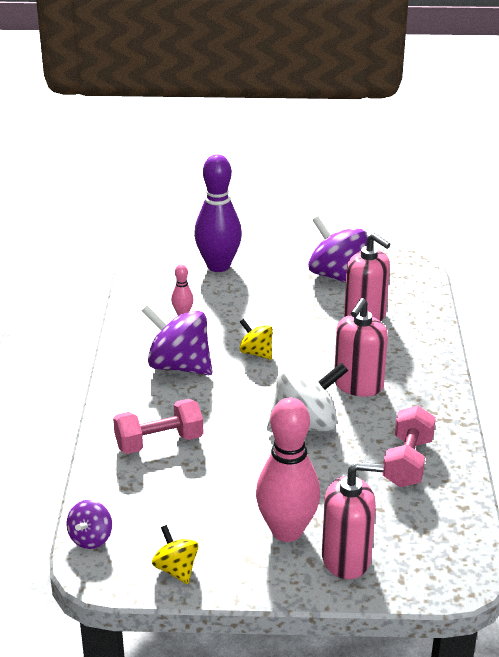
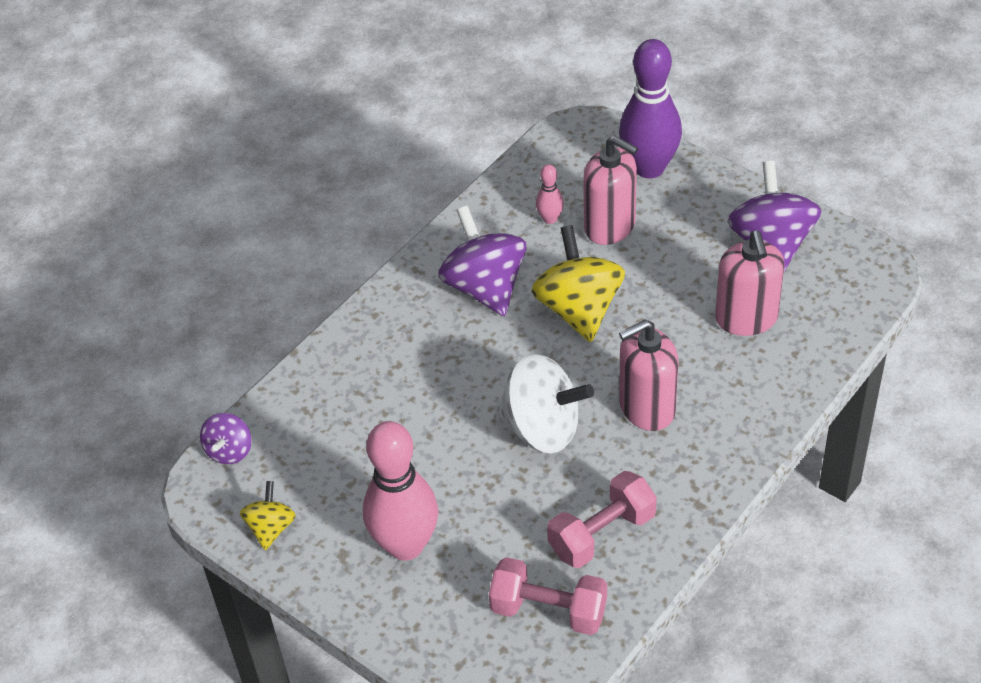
camera: 40 degrees right, 15 degrees up
(91, 538) = (229, 451): purple spinning top -> purple spinning top turned 45 degrees counterclockwise
(159, 442) = (382, 374): pink dumbbell -> pink dumbbell (548, 610)
(256, 353) = (579, 309): yellow spinning top -> yellow spinning top, size x1.87
(346, 558) = (431, 609): pink soap dispenser -> pink soap dispenser (610, 226)

